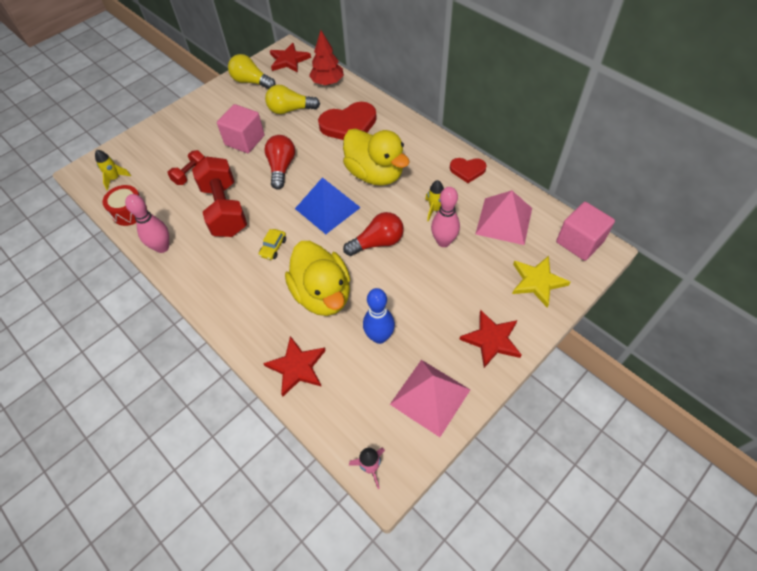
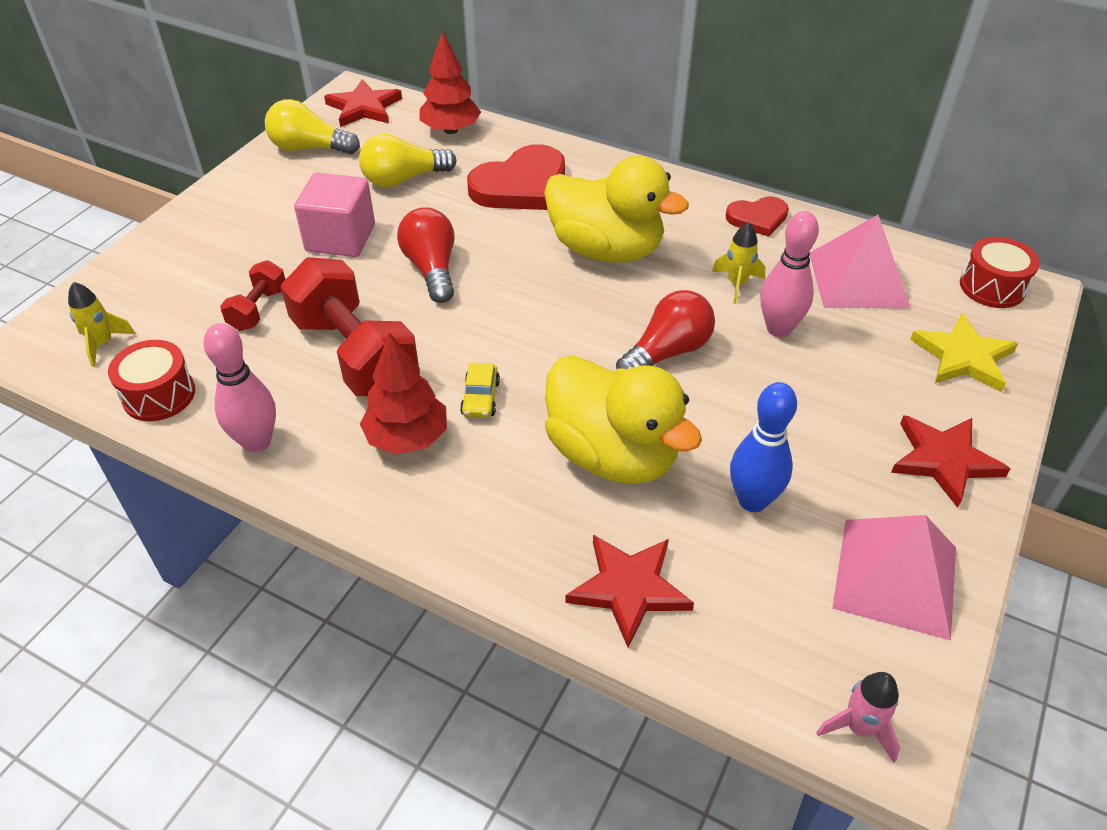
camera: 20 degrees left, 10 degrees down
(230, 261) = (407, 438): none -> red tree
(327, 208) = (549, 315): blue pyramid -> none
(579, 242) = (992, 287): pink cube -> red drum

